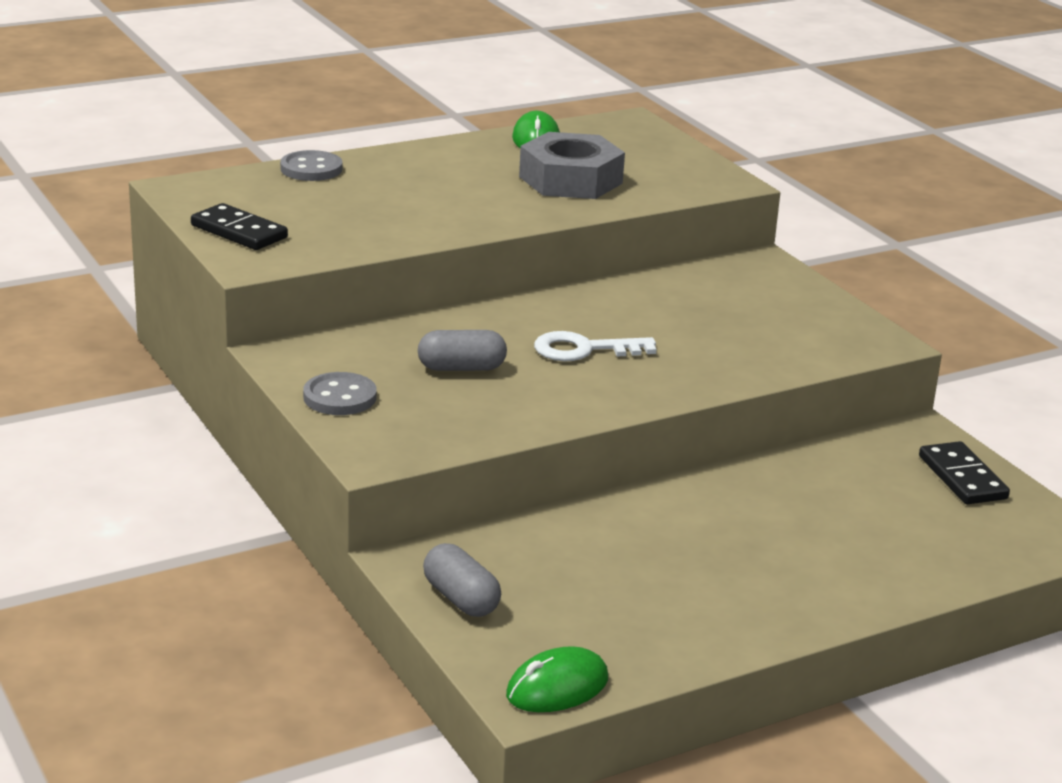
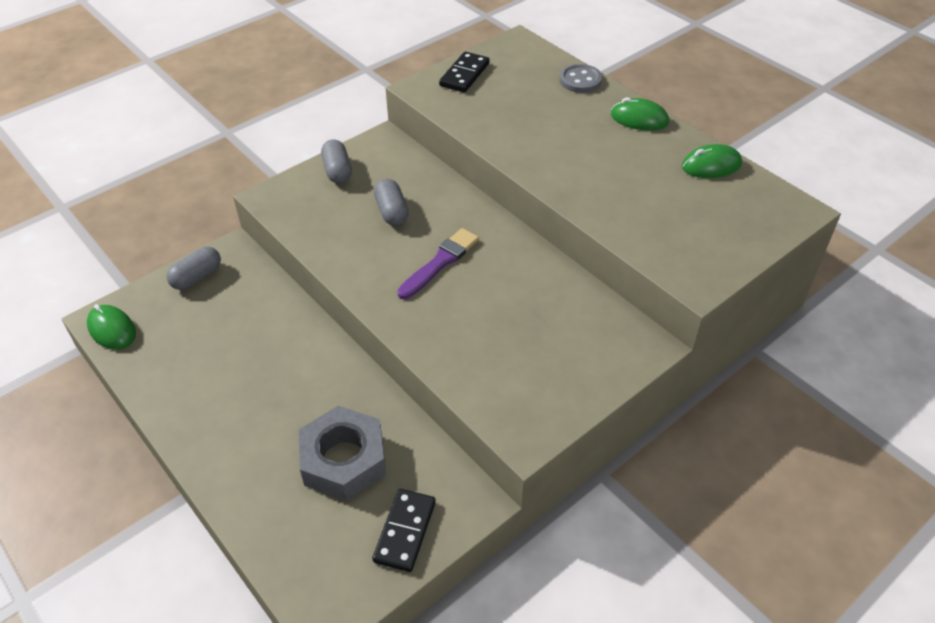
camera: 80 degrees right, 20 degrees up
(340, 397) = (337, 171): grey button -> grey capsule
(422, 154) = (639, 119): none -> green mouse
(570, 180) = (640, 194): grey nut -> grey nut (344, 460)
(583, 350) = (440, 262): white key -> purple brush
(962, 477) = (404, 531): black domino -> black domino turned 45 degrees counterclockwise

